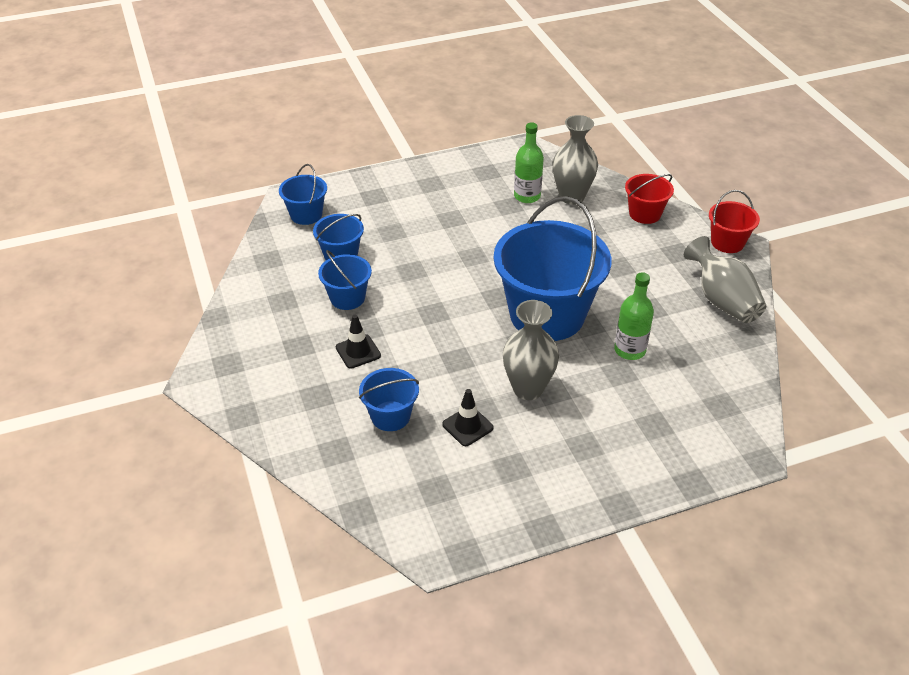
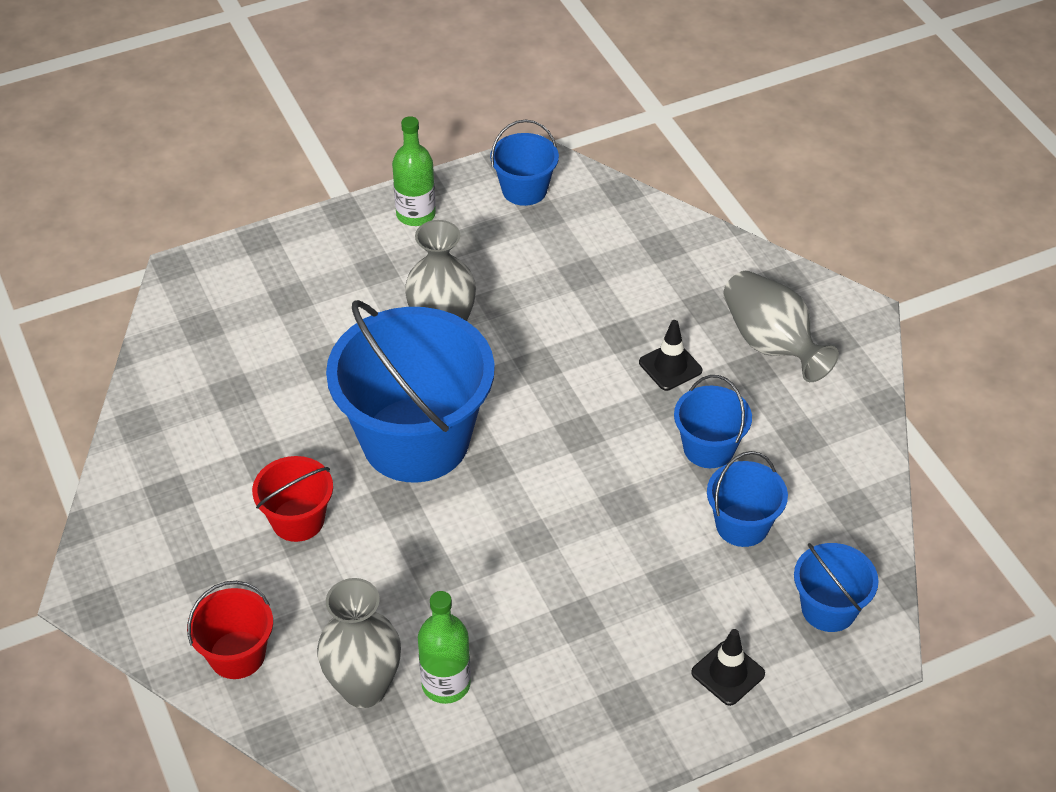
camera: 175 degrees right, 5 degrees up
(390, 416) = (608, 288): blue bucket -> blue bucket (524, 190)
(467, 426) = (514, 282): black traffic cone -> black traffic cone (728, 673)
(630, 350) = (304, 393): green bottle -> green bottle (416, 214)
(722, 300) = (153, 481): grey vase -> grey vase (771, 344)
(727, 242) = (110, 597): red bucket -> red bucket (298, 520)

